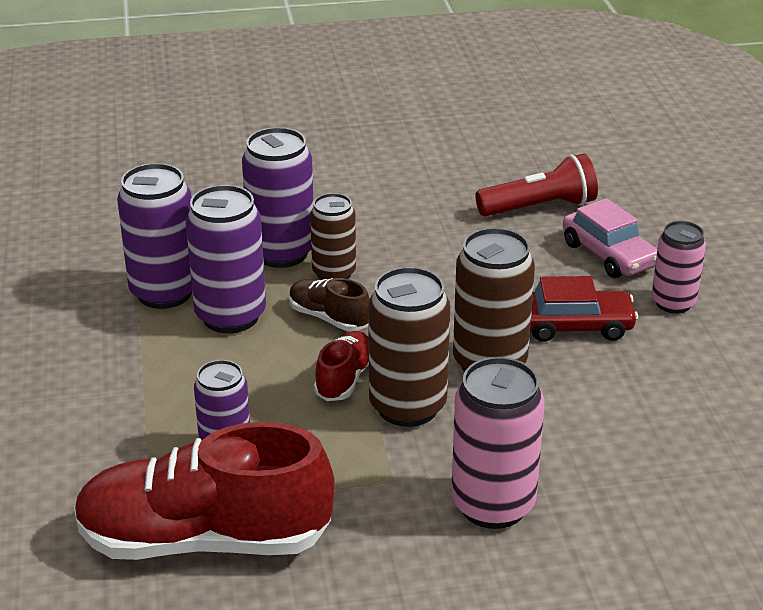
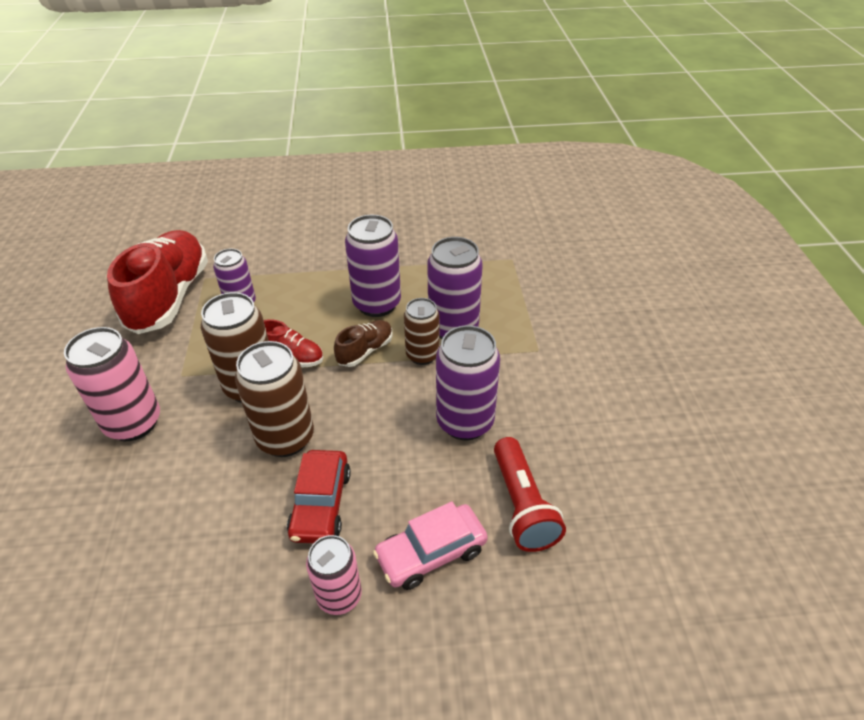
camera: 95 degrees right, 10 degrees up
(164, 292) = (410, 275): purple can -> purple can (465, 422)

